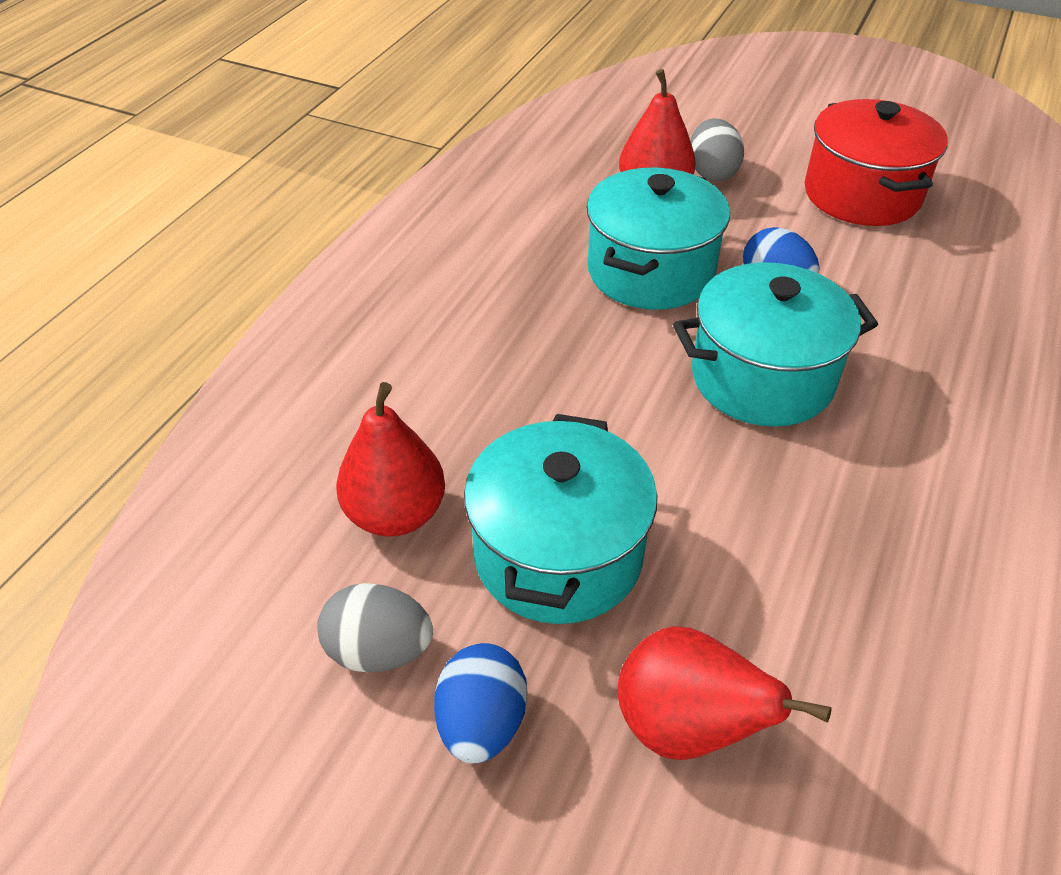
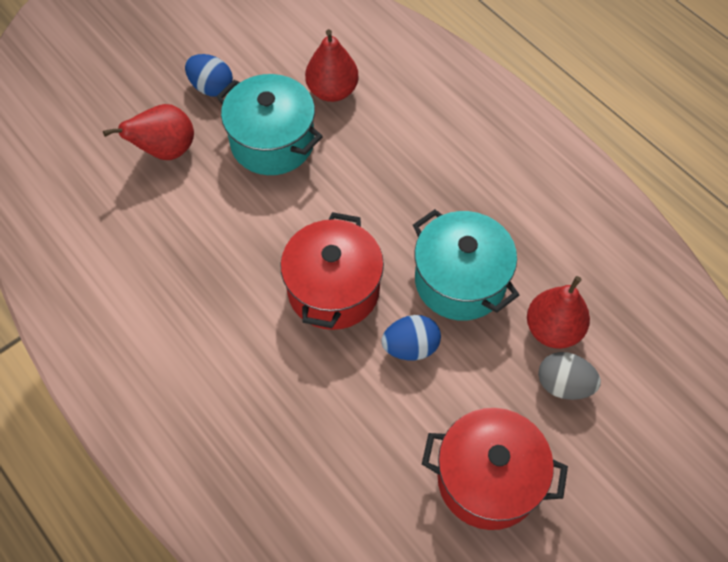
camera: 115 degrees right, 15 degrees up
(379, 650) = (264, 65): grey egg -> none
(762, 378) = (333, 289): turquoise pot -> red pot

